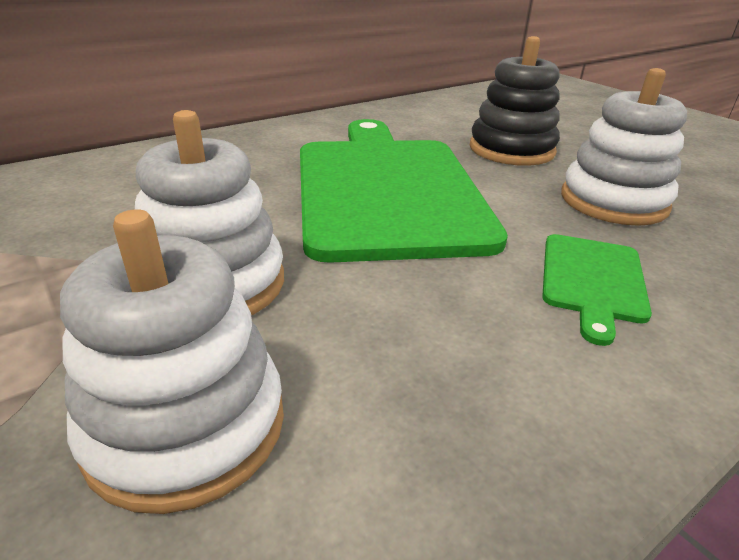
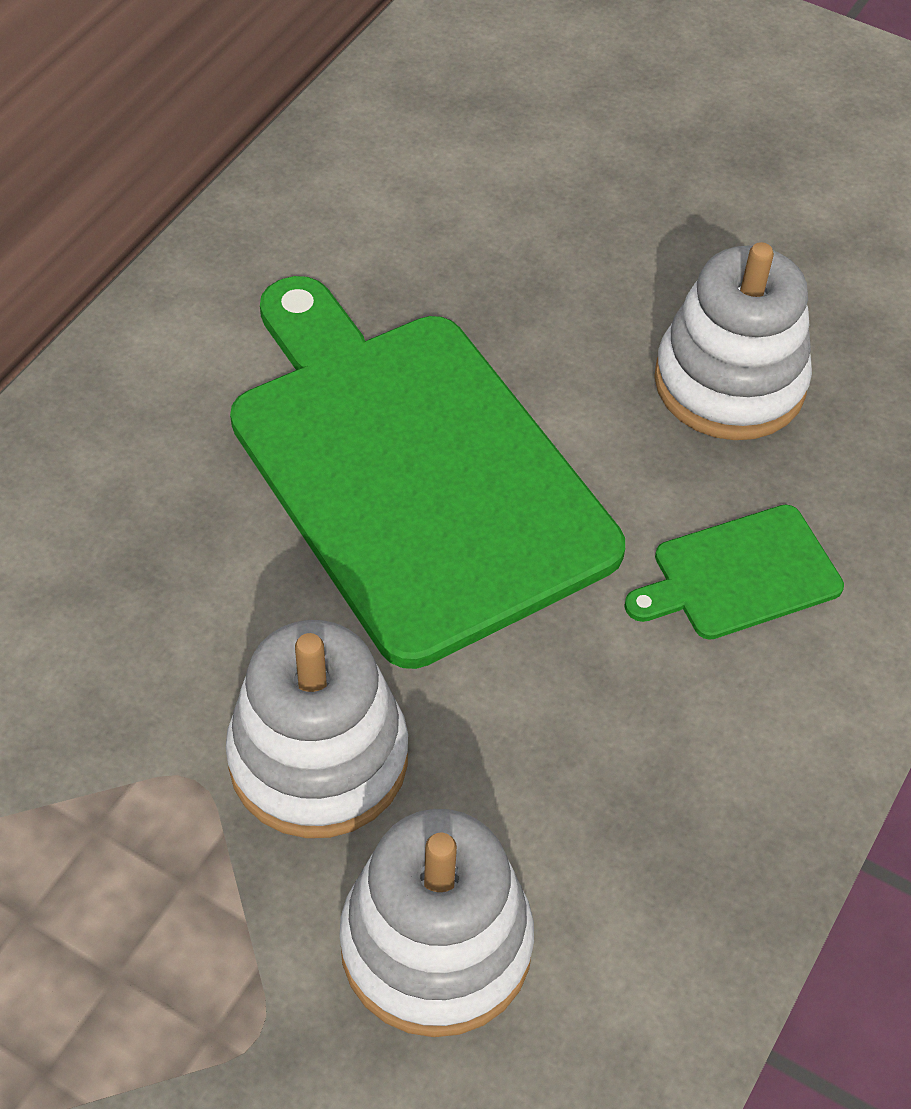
camera: 25 degrees left, 20 degrees up
(511, 150) = (547, 277): black stacking toy -> none
(592, 280) = (740, 575): green cutting board -> green cutting board turned 75 degrees clockwise

